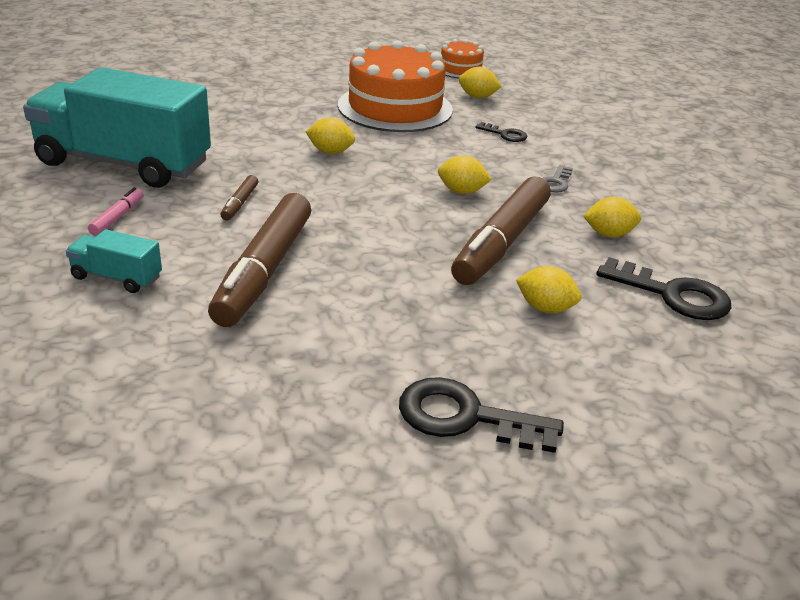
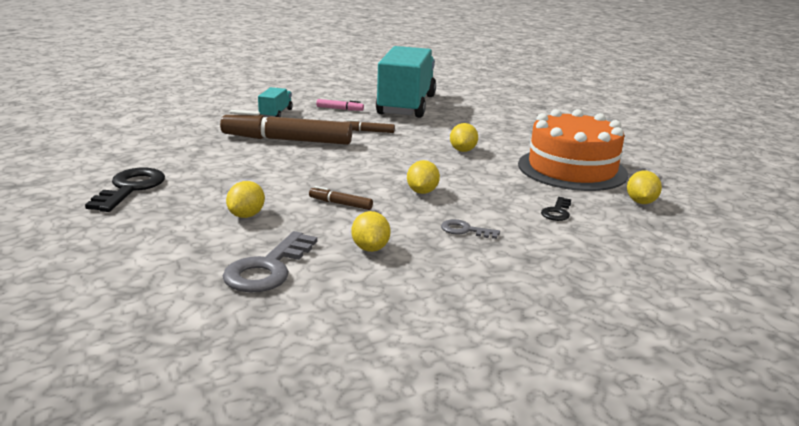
camera: 85 degrees right, 10 degrees down
(460, 69) = (711, 196): orange cake -> none
(501, 243) = (340, 204): brown marker -> brown marker, size x0.42
(672, 295) = (268, 268): black key -> grey key

